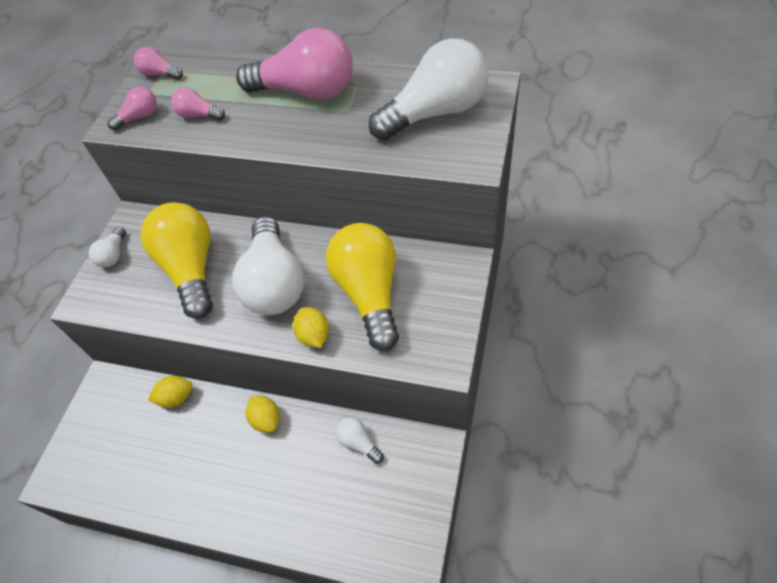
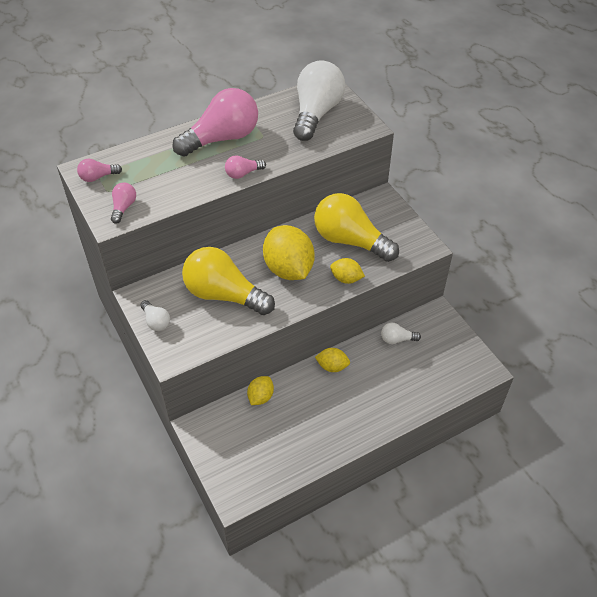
camera: 50 degrees left, 5 degrees down
(199, 115) = (167, 185): pink light bulb -> pink light bulb (243, 173)
(274, 283) = (288, 269): white light bulb -> yellow lemon

